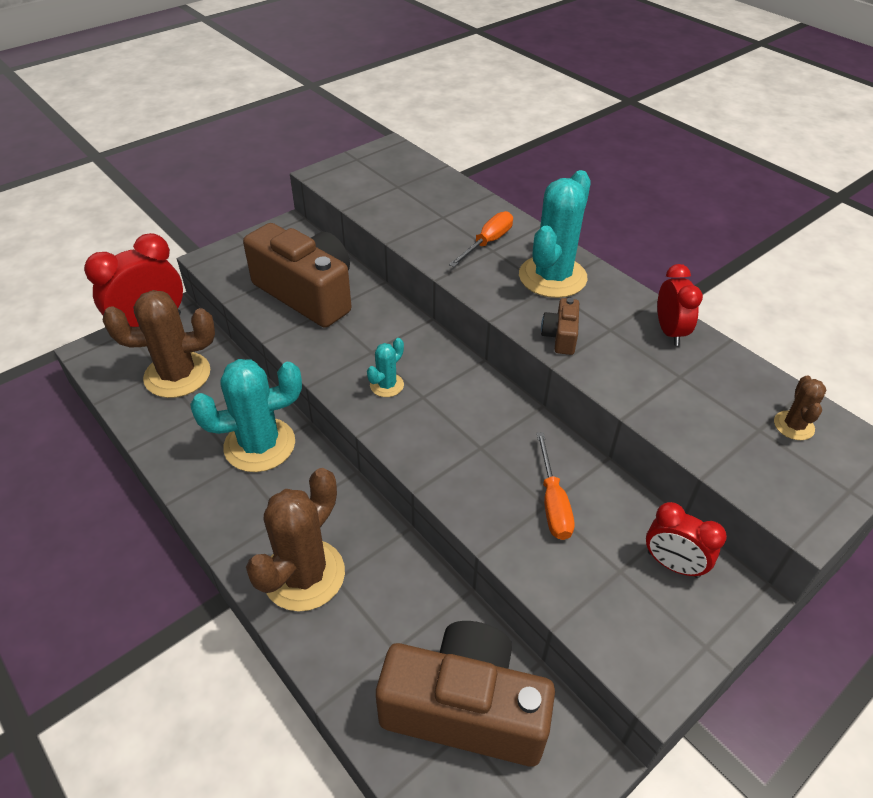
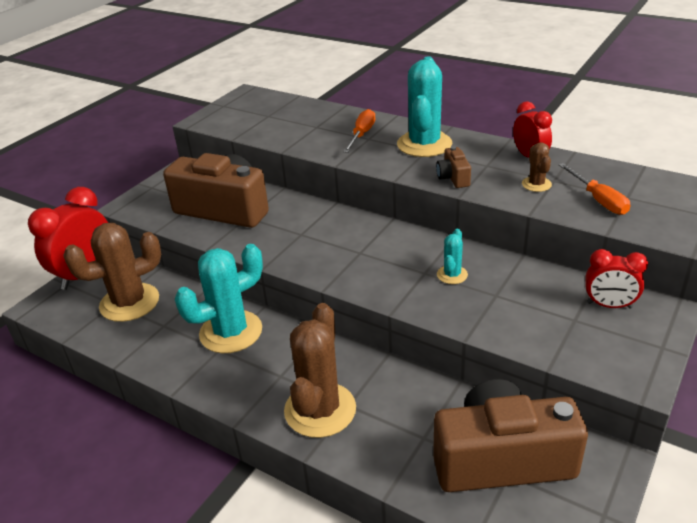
camera: 15 degrees left, 10 degrees down
(386, 385) = (326, 252): turquoise cactus -> turquoise cactus (452, 275)
(552, 502) = (500, 292): orange screwdriver -> orange screwdriver (598, 200)
(793, 426) = (648, 189): brown cactus -> brown cactus (536, 184)

